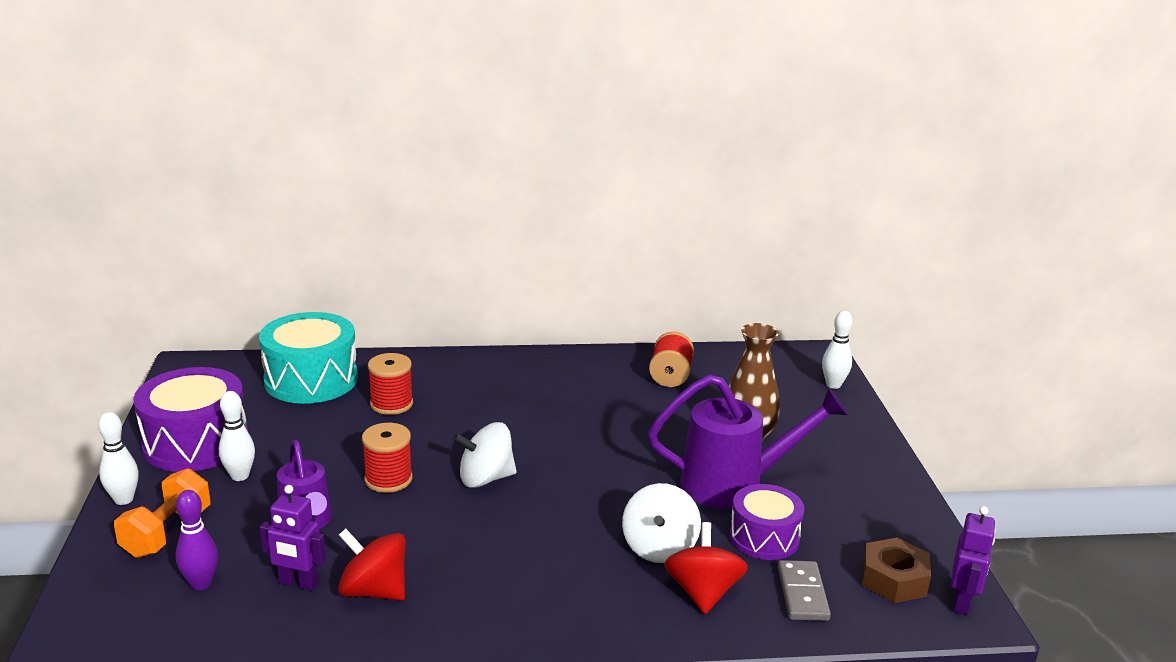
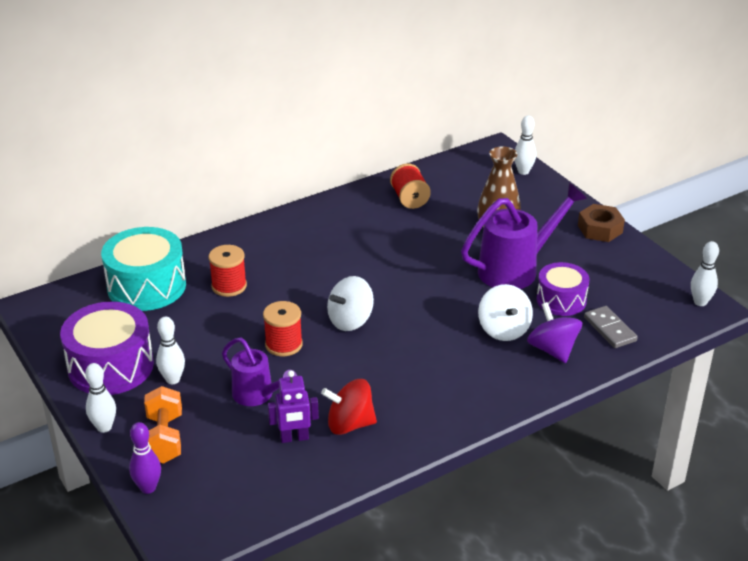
camera: 25 degrees left, 10 degrees up
(201, 583) = (228, 463): purple bowling pin -> purple bowling pin (148, 488)
(703, 592) = (552, 350): red spinning top -> purple spinning top
(894, 579) = (654, 301): brown nut -> brown nut (600, 229)
(962, 602) = (700, 302): purple robot -> white bowling pin

